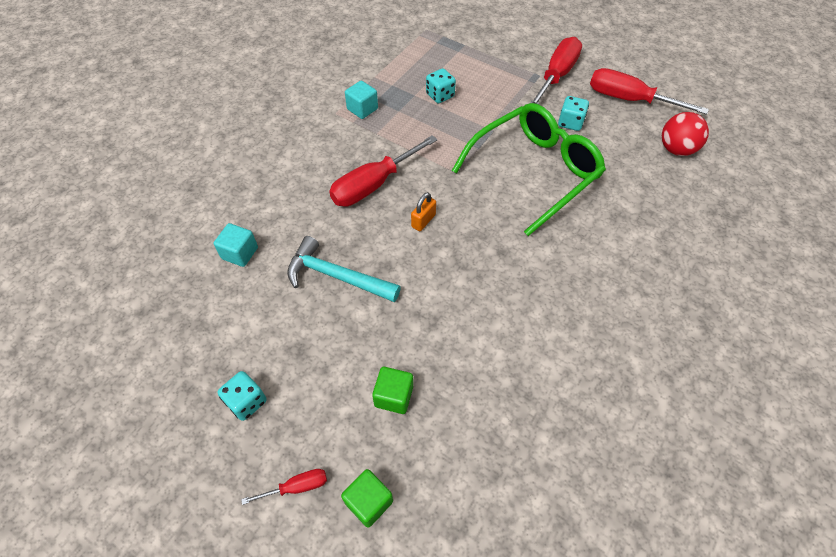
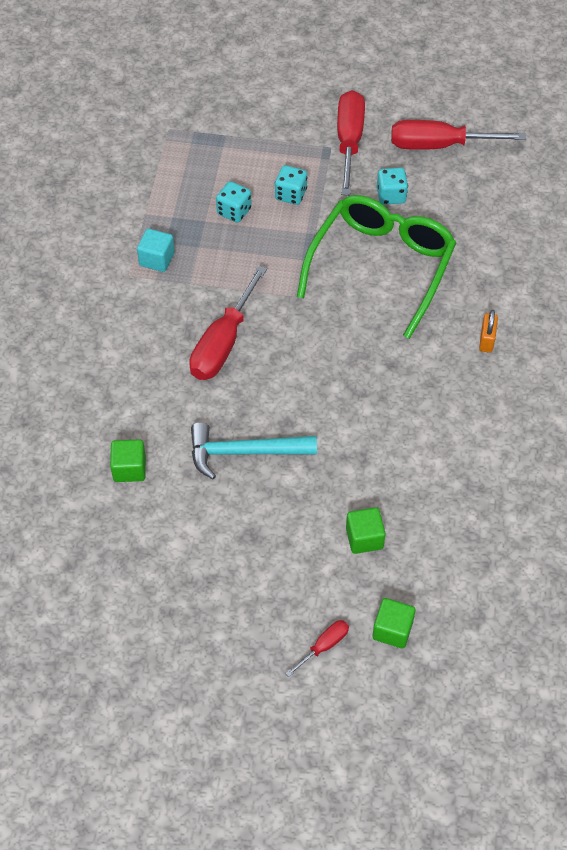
camera: 25 degrees left, 0 degrees up
(240, 253) = (129, 469): turquoise cube -> green cube
(246, 402) = (233, 599): turquoise dice -> turquoise dice (291, 194)
(423, 221) = (297, 362): orange padlock -> orange padlock (486, 340)
(676, 149) = (510, 189): red ball -> none

